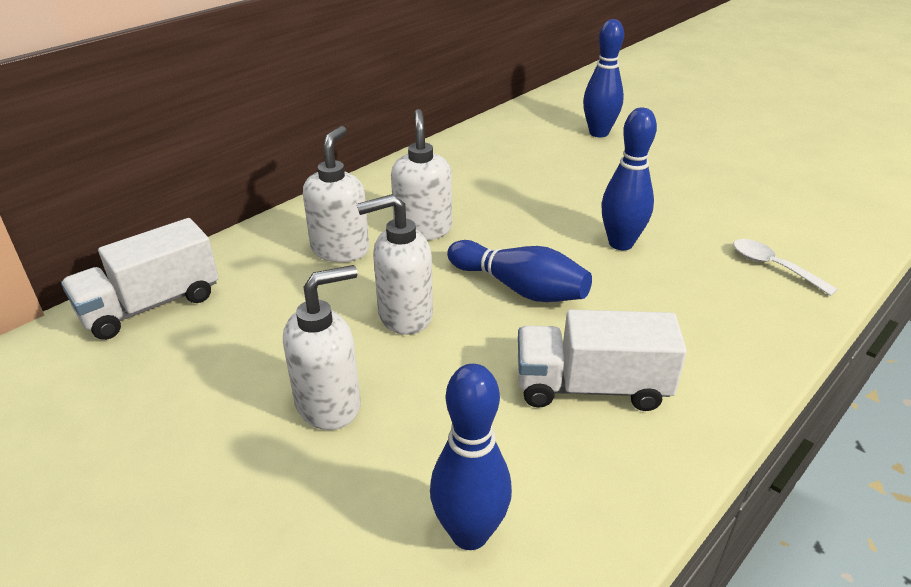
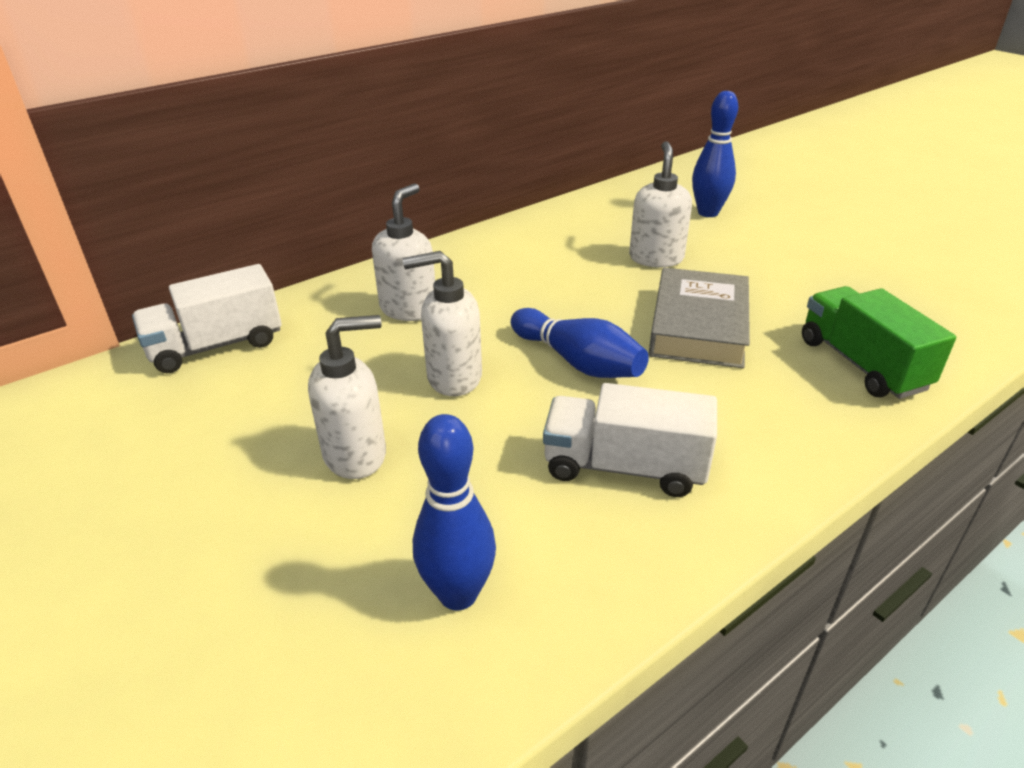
camera: 10 degrees right, 0 degrees up
(423, 229) = (496, 296): white soap dispenser -> white soap dispenser (656, 258)
(620, 243) = (698, 326): blue bowling pin -> grey book
(773, 267) = (861, 364): white spoon -> green truck

